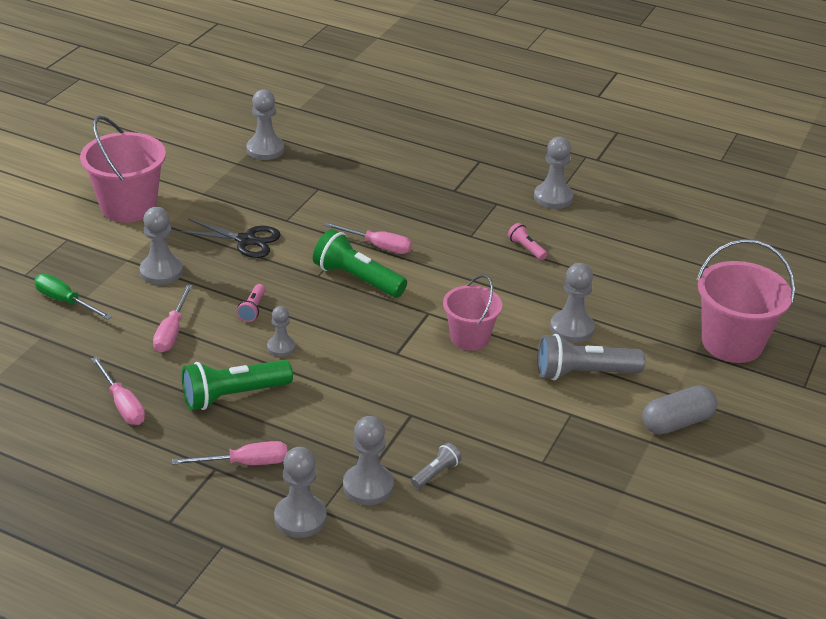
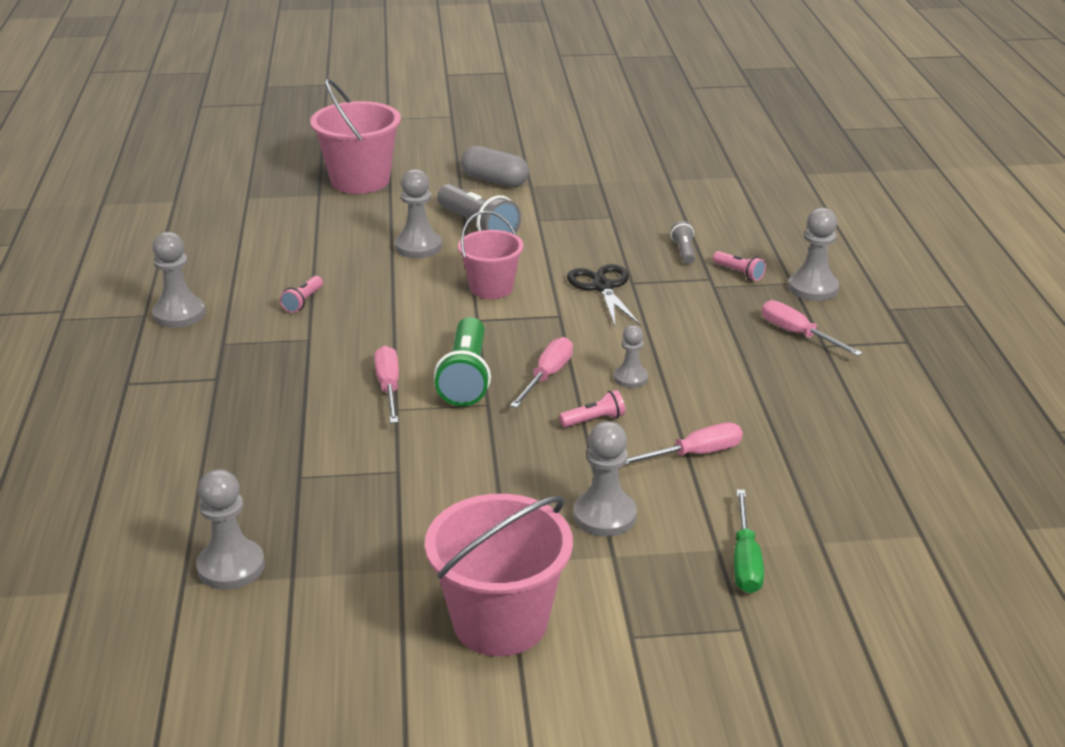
camera: 120 degrees left, 5 degrees down
(122, 404) = (830, 431): pink screwdriver -> pink screwdriver (547, 376)
(233, 395) = (731, 375): green flashlight -> none
(246, 240) = (473, 481): black scissors -> black scissors (602, 287)
(368, 486) = (739, 273): grey pawn -> pink flashlight
(436, 473) = (684, 251): grey flashlight -> grey flashlight turned 75 degrees clockwise

